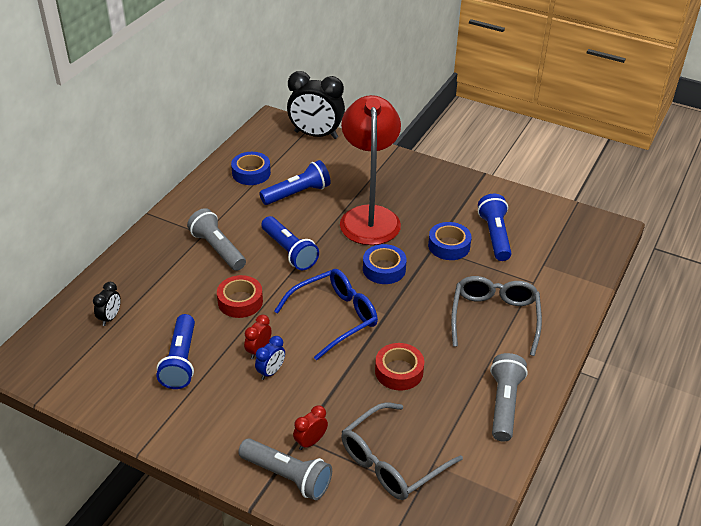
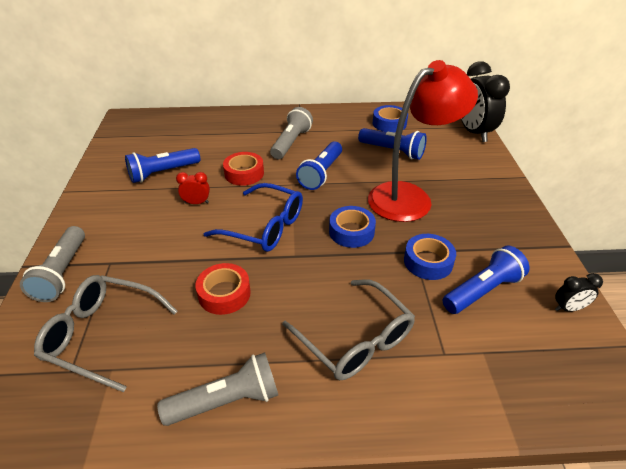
camera: 60 degrees right, 0 degrees up
(110, 318) = (186, 131): black clock -> black clock (568, 308)
(271, 372) = (177, 218): blue clock -> none
(310, 442) = (107, 271): red clock -> none
(494, 318) = (355, 339): grey glasses -> grey glasses turned 75 degrees clockwise

